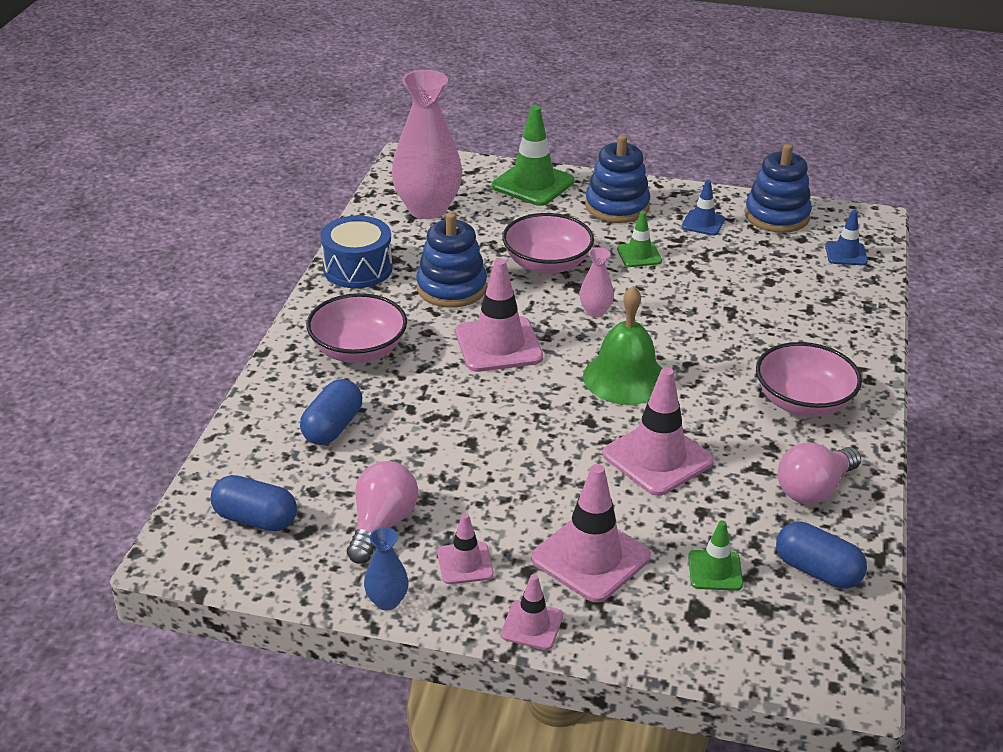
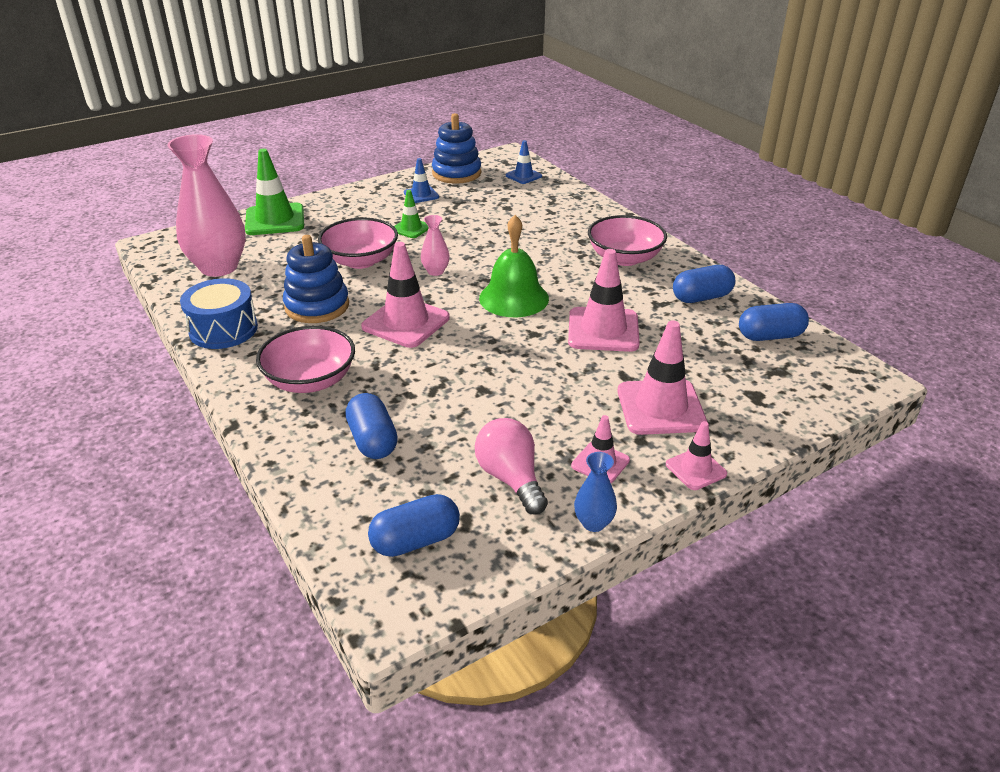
camera: 45 degrees left, 0 degrees up
(617, 206) = (353, 209): blue stacking toy -> none
(715, 571) = (729, 369): green traffic cone -> none
(814, 489) = (701, 297): pink light bulb -> blue capsule

